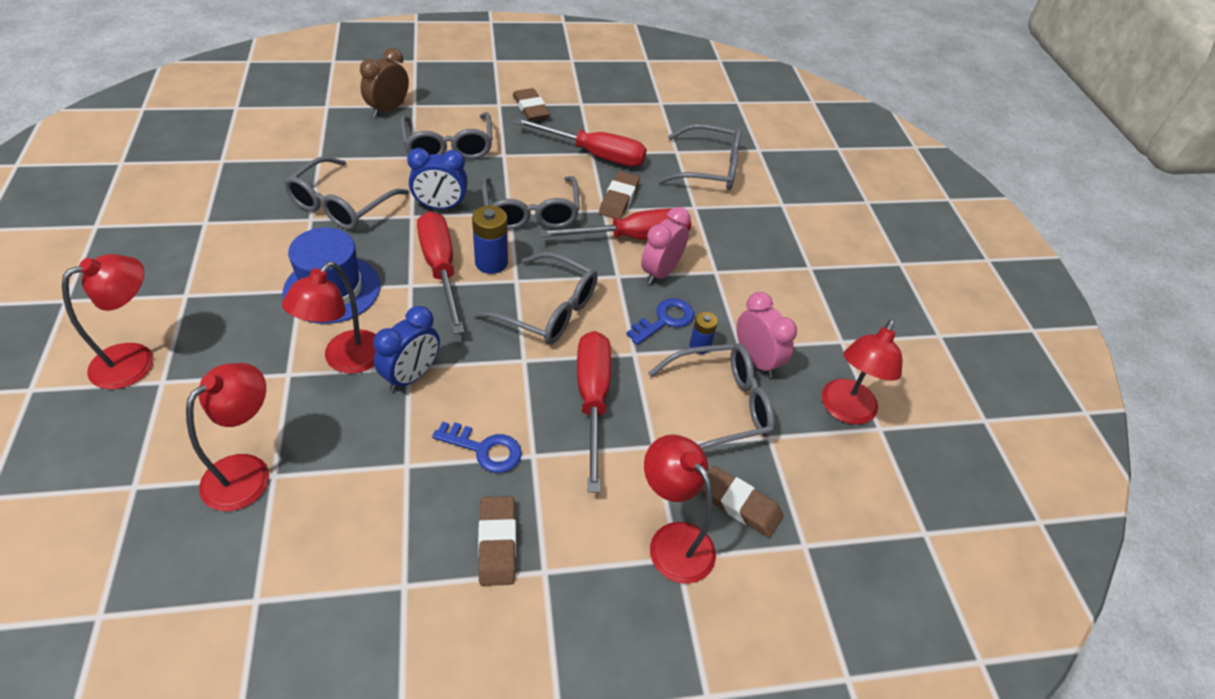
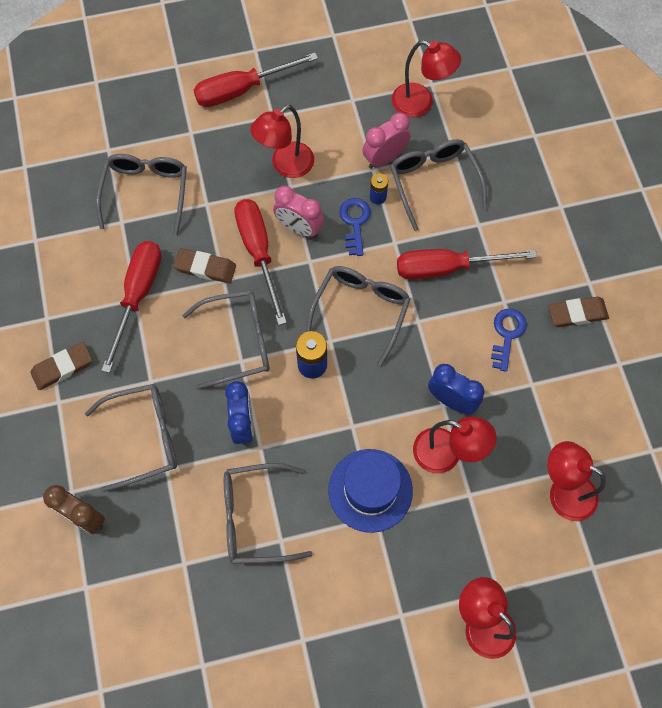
camera: 90 degrees left, 20 degrees up
(341, 205) = (255, 517): grey glasses -> grey glasses turned 150 degrees clockwise
(441, 269) = (328, 405): red screwdriver -> red screwdriver (242, 90)
(665, 320) = (355, 222): blue key -> blue key turned 45 degrees clockwise
(673, 540) = (550, 210): red lamp -> red lamp (285, 165)
(739, 504) = (514, 171): brown eraser -> none

